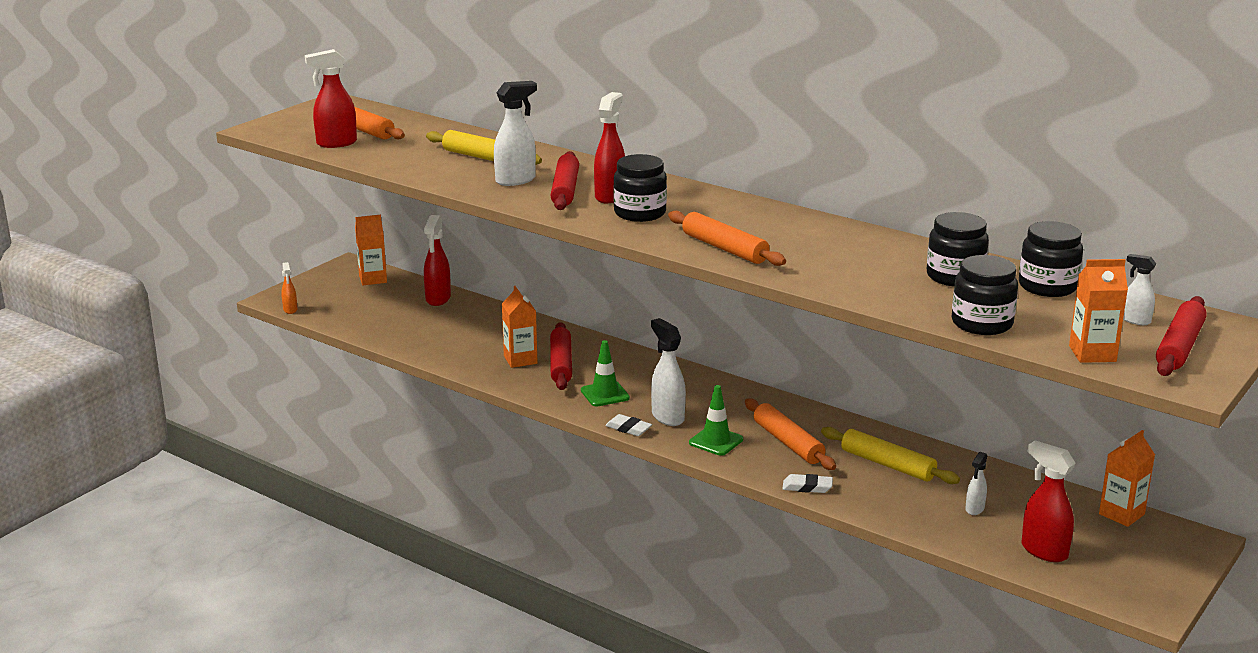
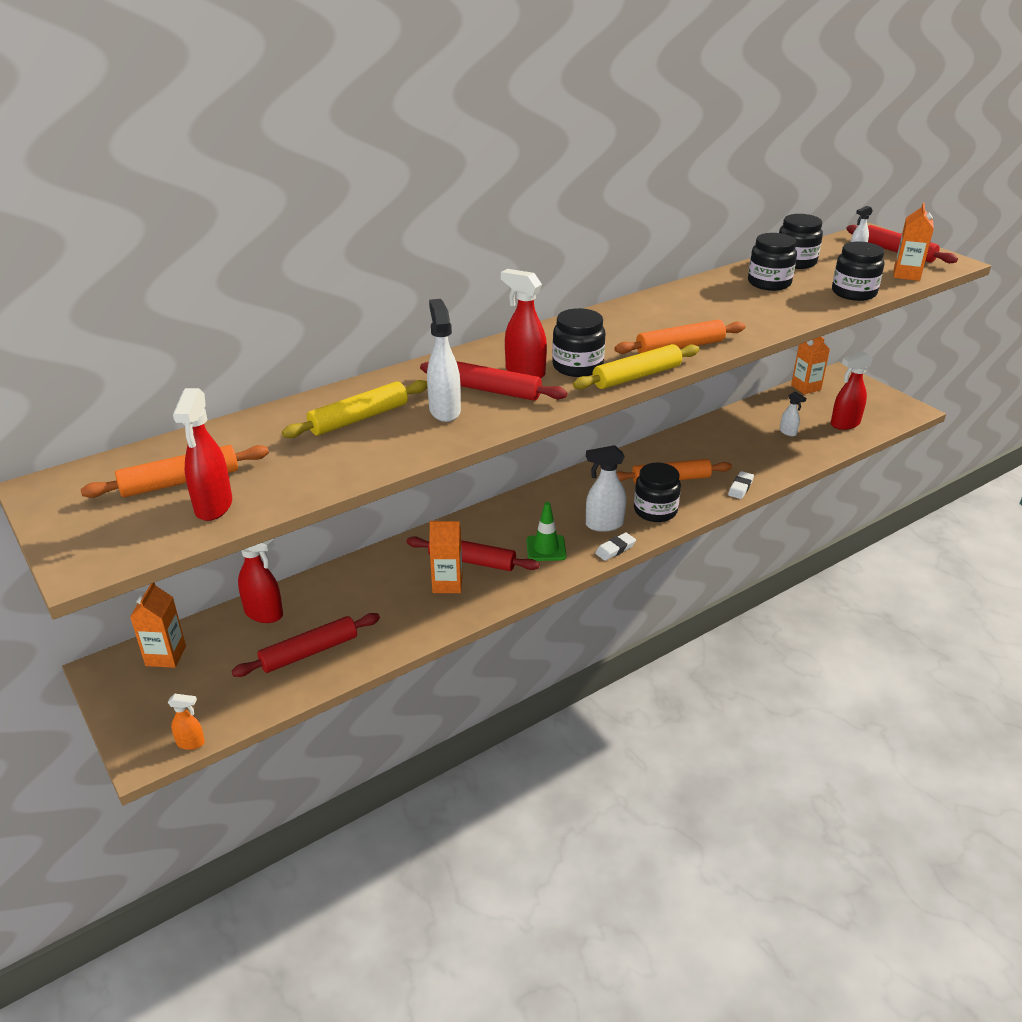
camera: 70 degrees left, 10 degrees up
(402, 325) = (309, 652): none -> red rolling pin
(716, 441) = (655, 511): green traffic cone -> black jar
(888, 464) = (718, 447): yellow rolling pin -> yellow rolling pin (636, 376)

